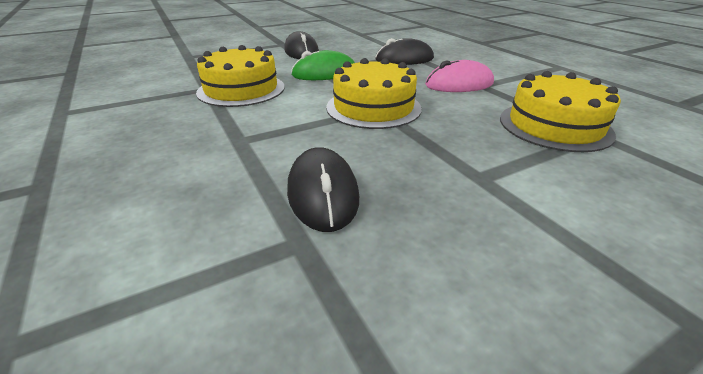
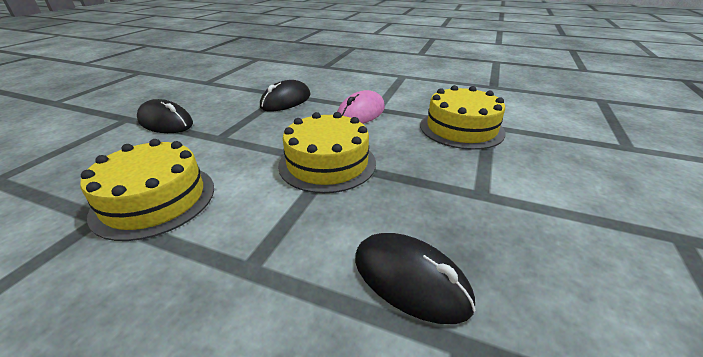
camera: 40 degrees left, 0 degrees up
(324, 73) = (229, 141): green mouse -> none

